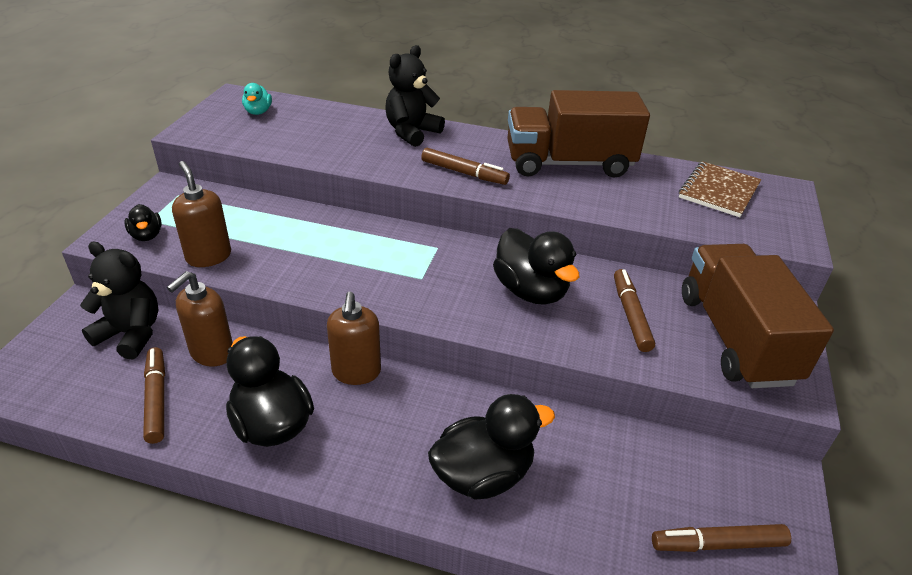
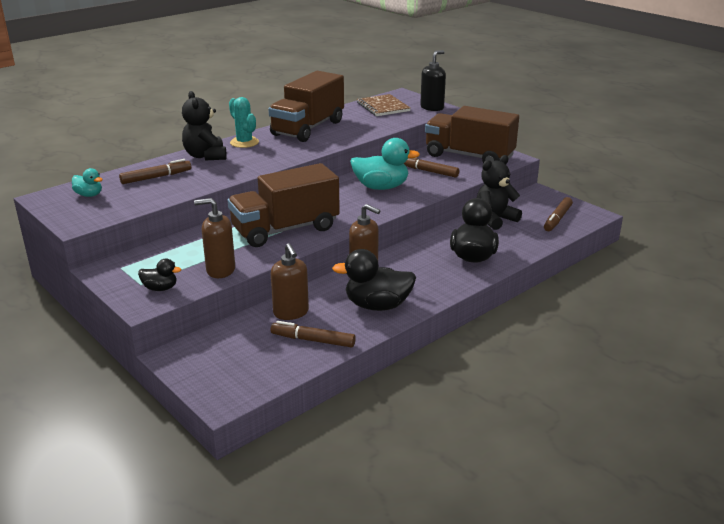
camera: 55 degrees left, 10 degrees down
(131, 334) = (233, 340): black teddy bear -> black teddy bear (494, 219)
(340, 261) = (285, 229): none -> brown truck
(464, 173) = (276, 155): brown marker -> brown marker (156, 177)
(474, 140) = (244, 142): none -> turquoise cactus
(531, 291) = (381, 187): black duck -> turquoise duck
(784, 232) = (432, 107): none -> black soap dispenser

